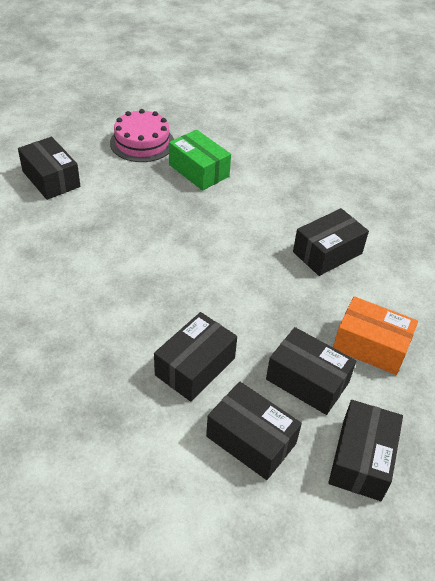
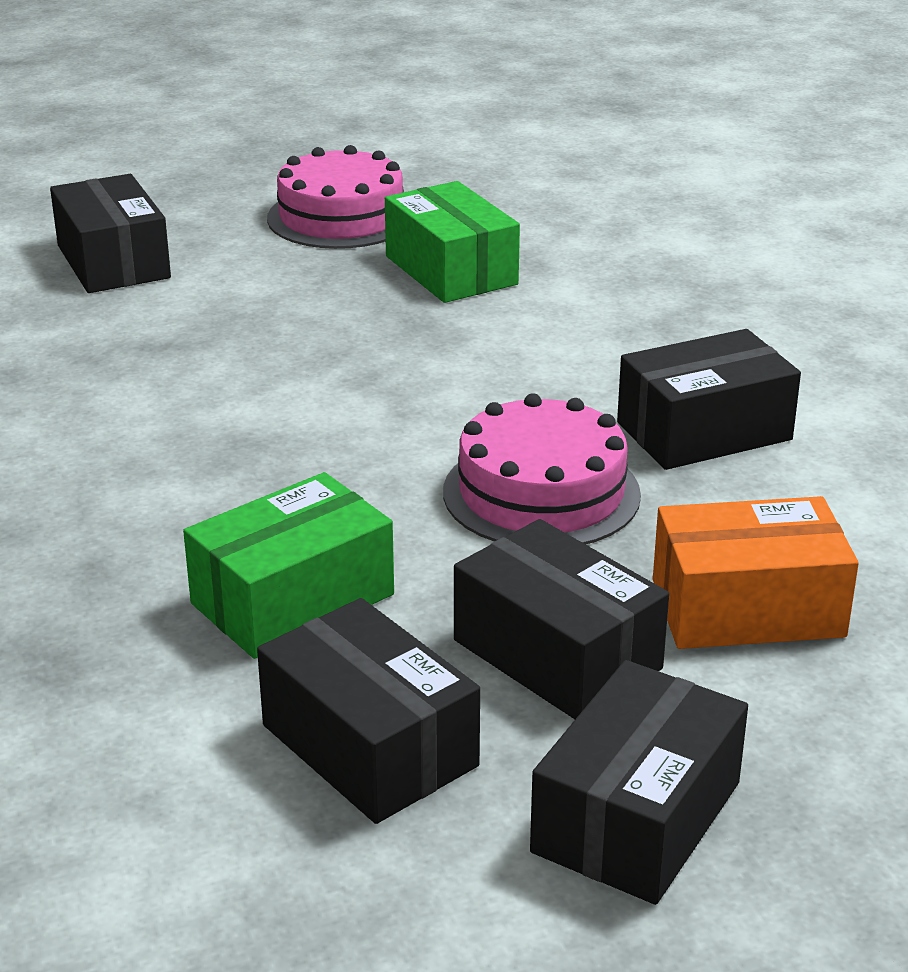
camera: 15 degrees right, 15 degrees down
(195, 366) = (292, 599): black box -> green box
(275, 294) = (541, 493): none -> pink cake
(370, 346) = (747, 608): orange box -> orange box turned 45 degrees counterclockwise

